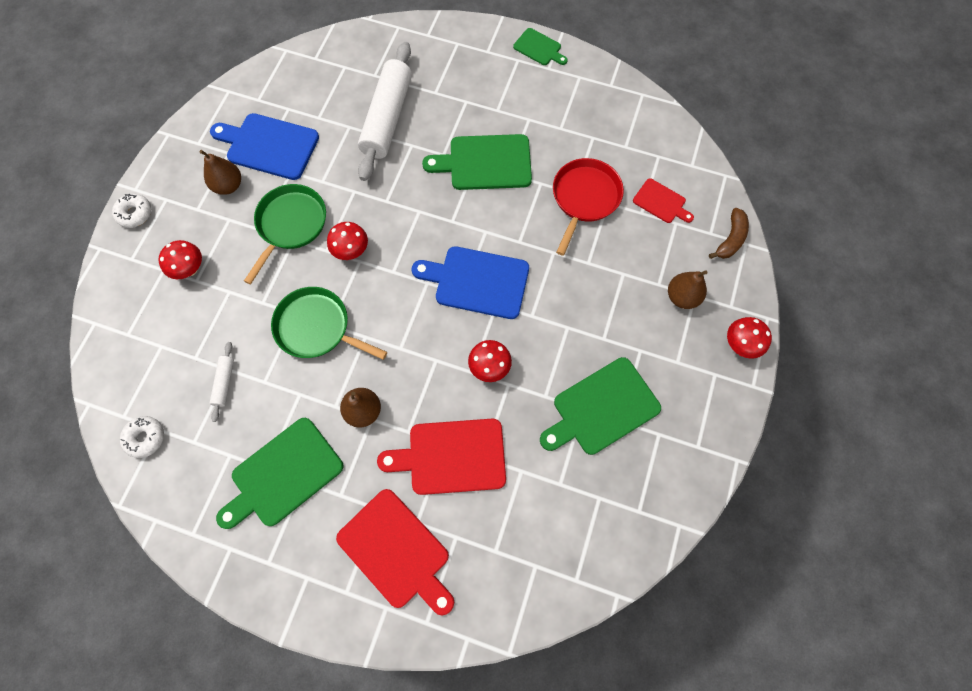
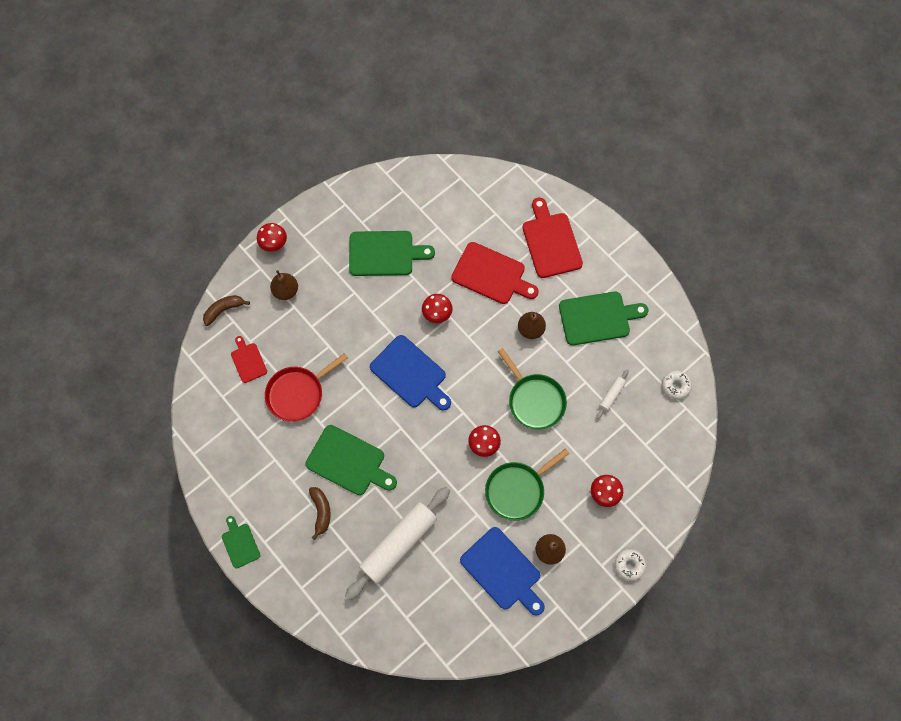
camera: 150 degrees left, 0 degrees up
(482, 108) = (321, 511): none -> brown banana

